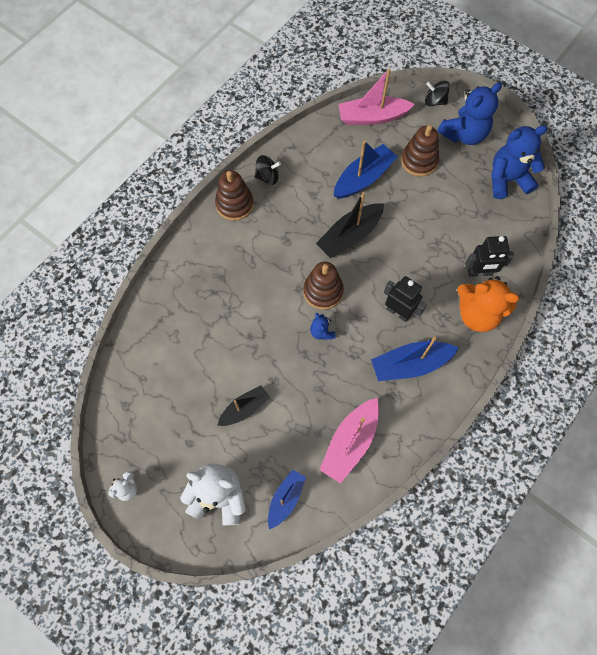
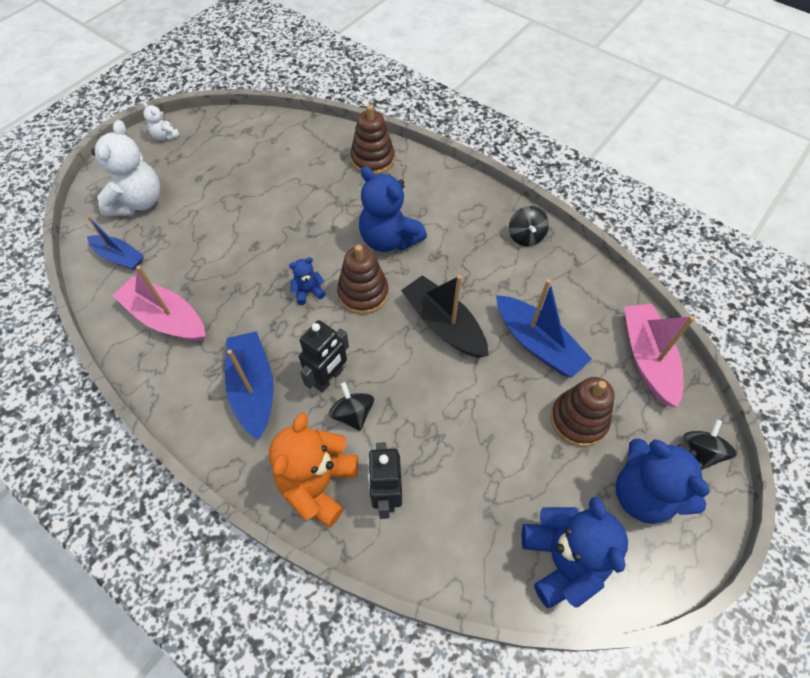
camera: 90 degrees right, 10 degrees down
(234, 204) = (482, 205): brown stacking toy -> brown stacking toy (373, 159)
(244, 408) = (226, 220): black boat -> none
(269, 273) = (389, 239): none -> blue teddy bear
(425, 295) = (353, 414): none -> black spinning top

